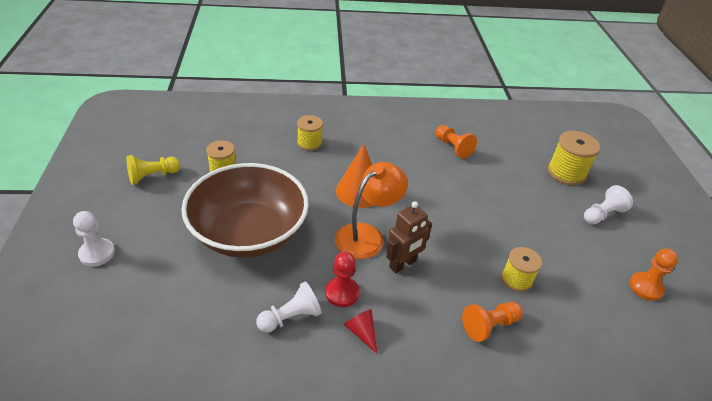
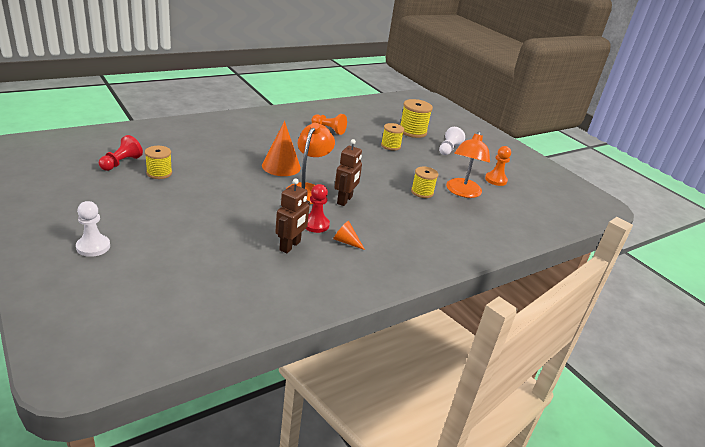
camera: 30 degrees left, 10 degrees down
(152, 176) = (97, 188): yellow pawn -> none
(196, 148) = (121, 163): none -> red pawn
(249, 232) = (216, 206): brown bowl -> none
(291, 317) = (290, 246): white pawn -> brown robot
(309, 143) = (218, 144): yellow spool -> yellow spool (390, 146)
(361, 332) = (346, 241): red cone -> orange cone
(489, 326) = (423, 218): orange pawn -> none
(577, 296) = (462, 192): none -> orange lamp

